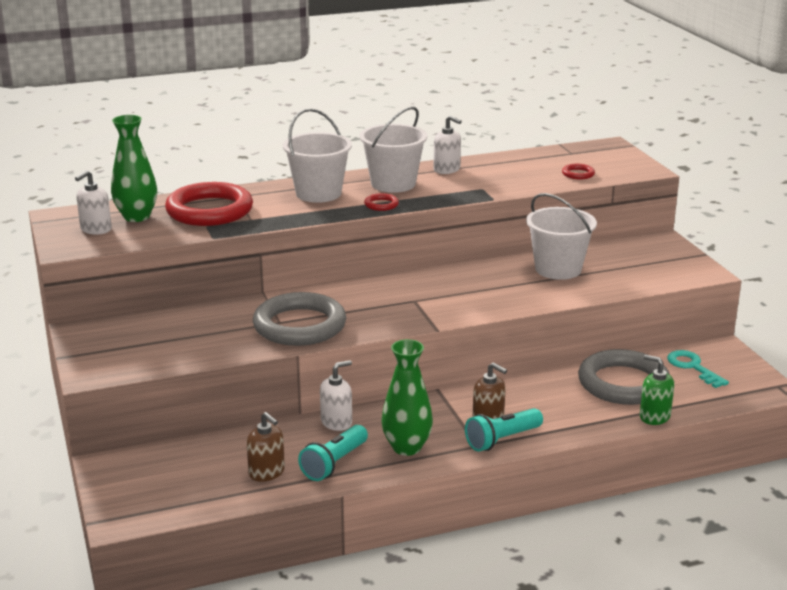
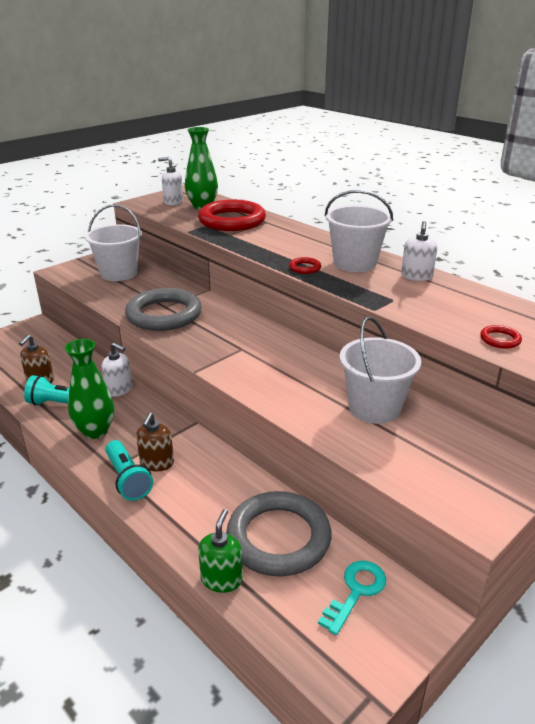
camera: 65 degrees right, 5 degrees up
(318, 193) = (301, 243): white bucket -> white bucket (118, 273)
(502, 440) = (128, 479): turquoise flashlight -> turquoise flashlight turned 150 degrees counterclockwise

